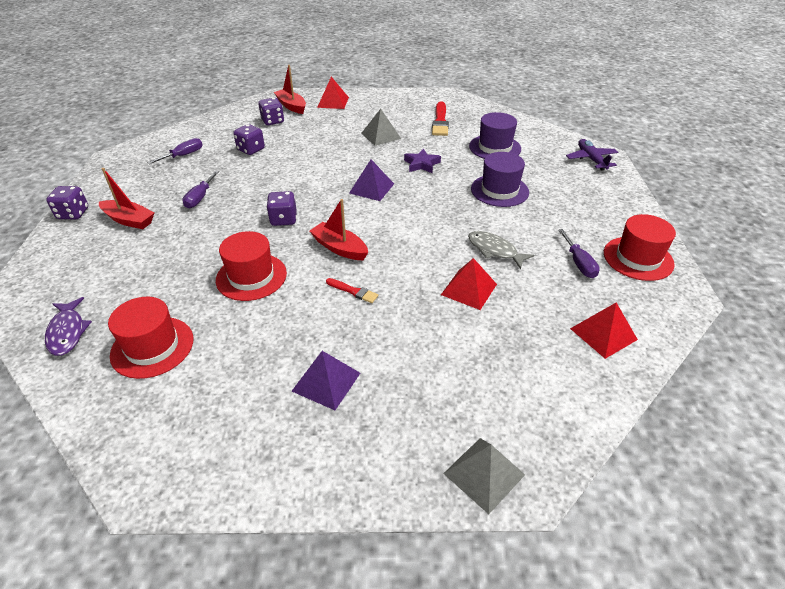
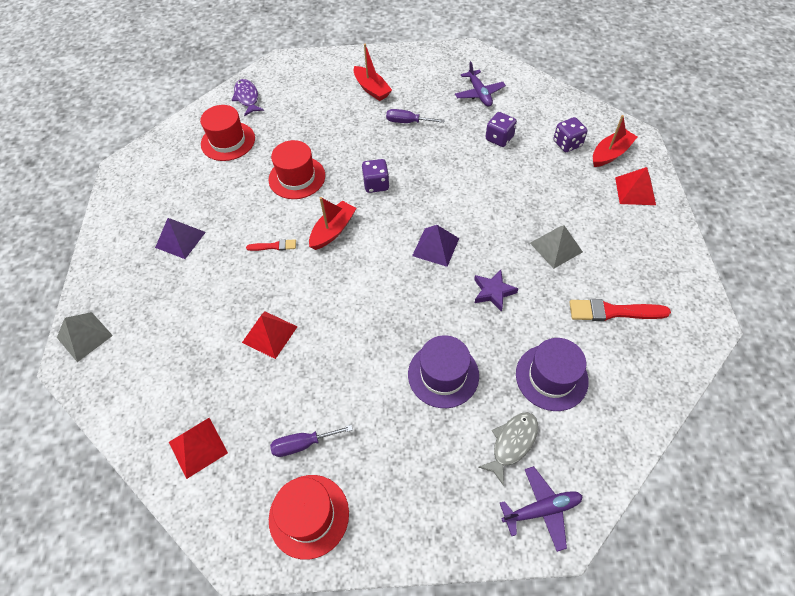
camera: 90 degrees right, 15 degrees up
(67, 332) = (247, 98): purple fish -> purple fish turned 90 degrees clockwise
(73, 214) = (379, 57): purple dice -> none
(129, 220) = (371, 89): red boat -> red boat turned 60 degrees counterclockwise
(183, 155) = (479, 93): purple screwdriver -> purple plane
(353, 291) = (274, 246): red brush -> red brush turned 120 degrees counterclockwise
(494, 250) = (327, 360): grey fish -> grey fish (512, 443)

